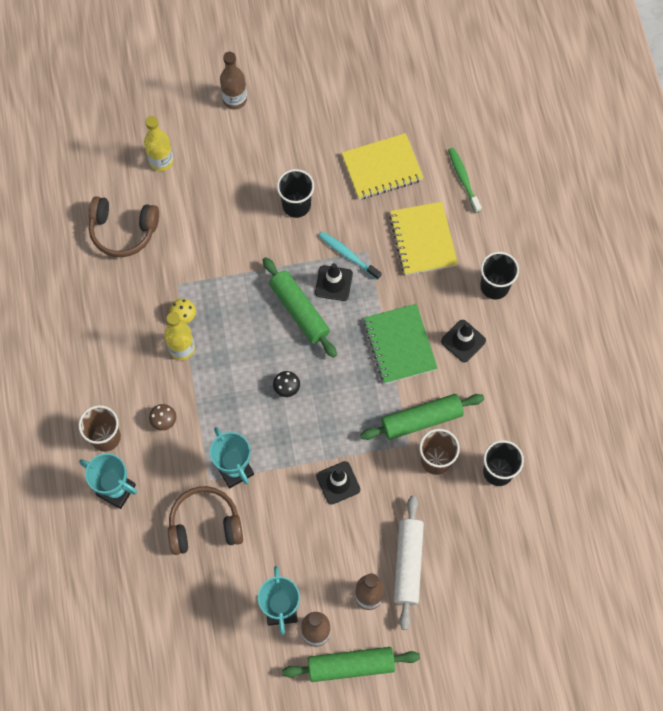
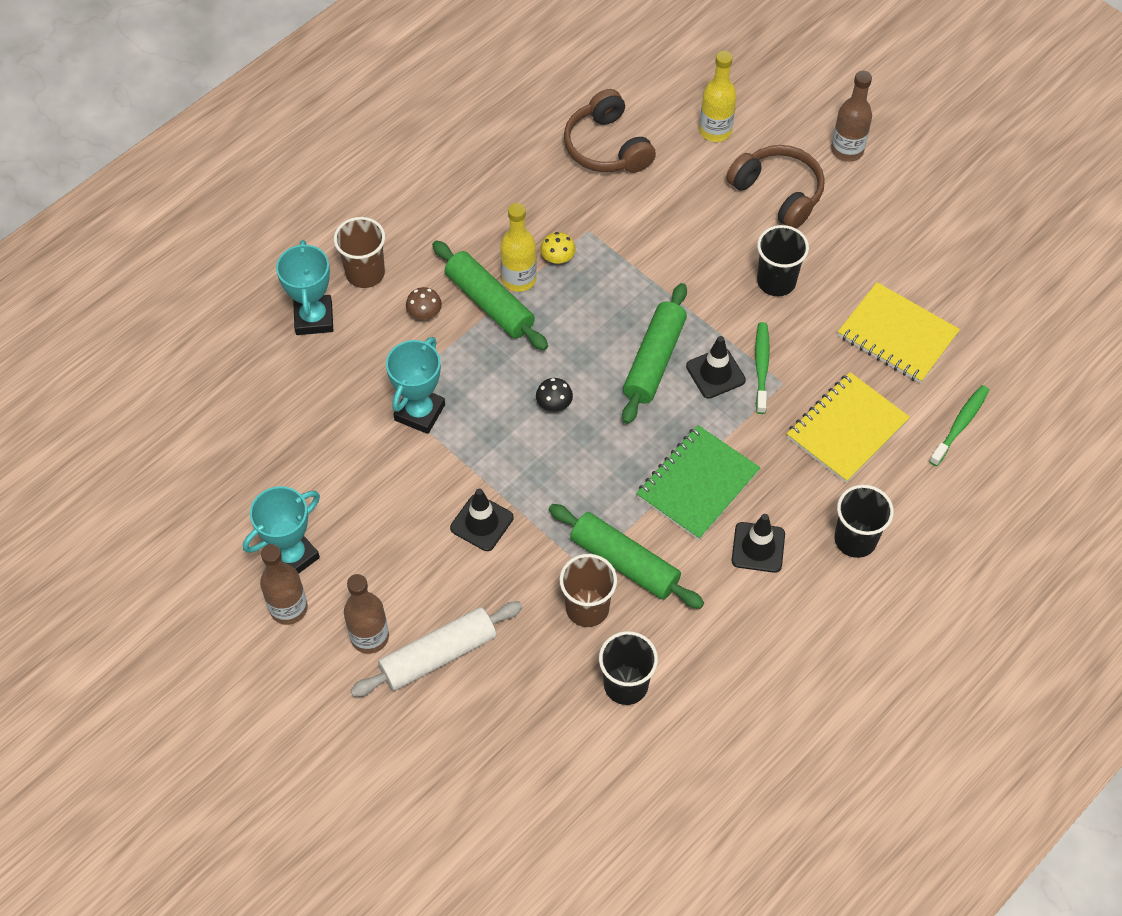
camera: 55 degrees right, 10 degrees down
(205, 525) = (335, 423): brown headphones -> brown headphones (778, 193)
(348, 255) = (761, 367): turquoise toothbrush -> green toothbrush
(350, 665) = (274, 668): green rolling pin -> green rolling pin (490, 303)

